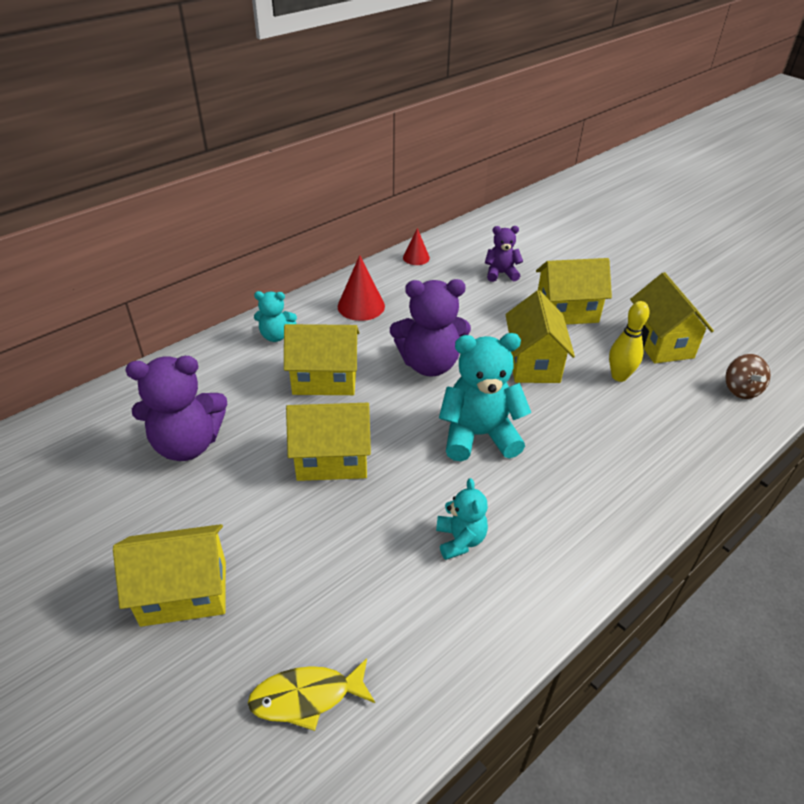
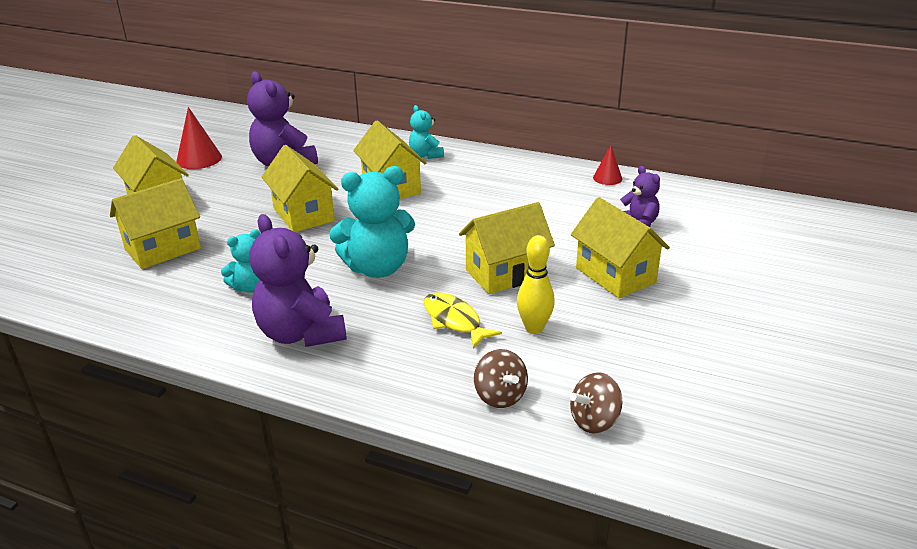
camera: 65 degrees right, 10 degrees down
(306, 697) = (92, 264): yellow fish -> yellow fish (454, 321)
(361, 306) = (501, 174): red cone -> red cone (199, 159)
(429, 364) = (452, 223): purple teddy bear -> purple teddy bear (301, 333)
(479, 435) = (377, 268): turquoise teddy bear -> turquoise teddy bear turned 105 degrees clockwise
(660, 343) = (626, 347): yellow house -> yellow house (163, 249)
(700, 424) = (500, 396): none -> brown spinning top

